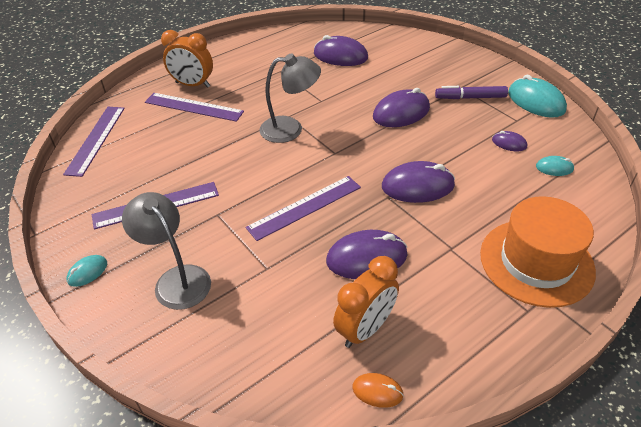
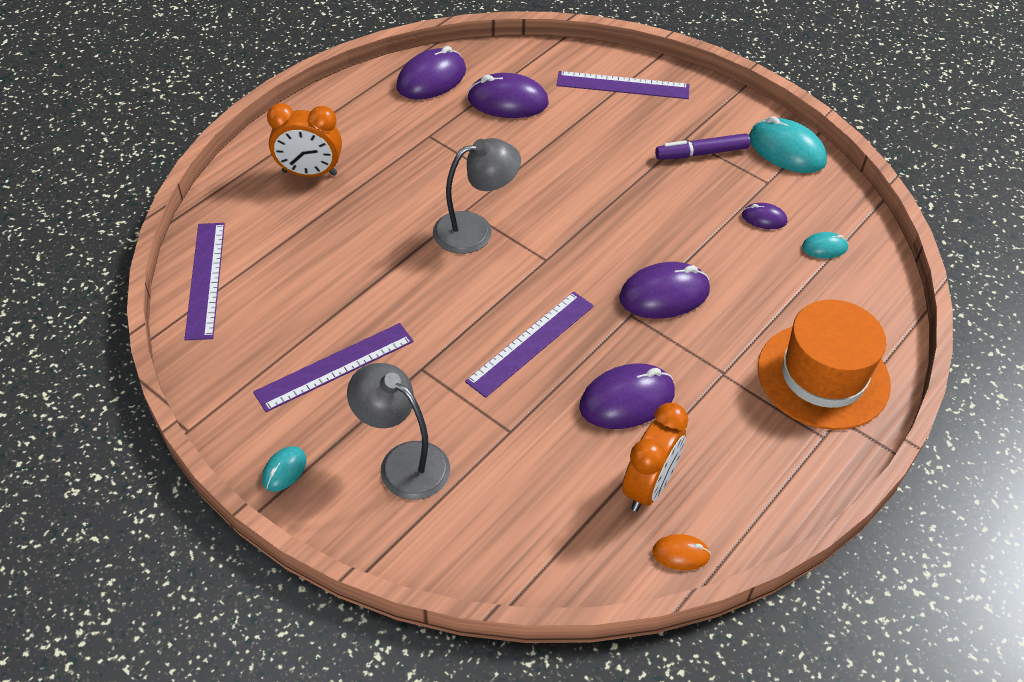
camera: 15 degrees left, 5 degrees up
(193, 107) = (326, 210): purple ruler -> purple ruler (623, 85)
(401, 112) = (616, 187): purple mouse -> purple mouse (431, 79)

